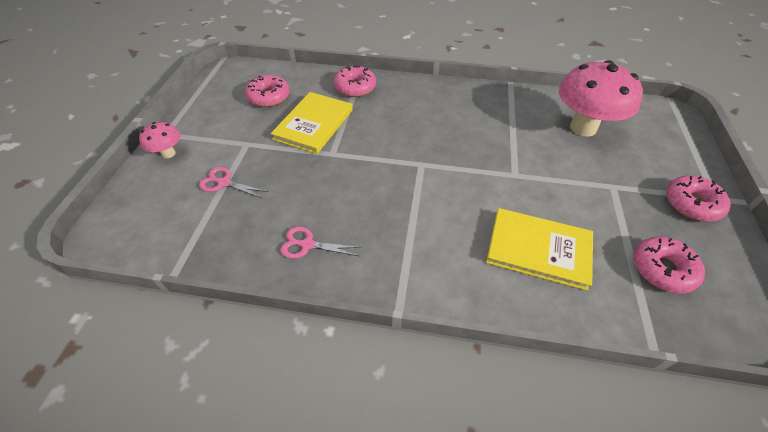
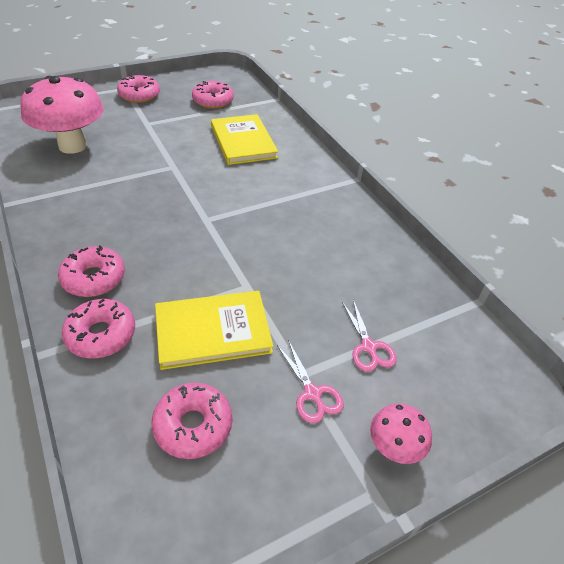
camera: 130 degrees left, 5 degrees down
(307, 245) = (359, 244): pink scissors -> pink scissors (312, 393)
(402, 96) = (94, 278): none -> pink donut

